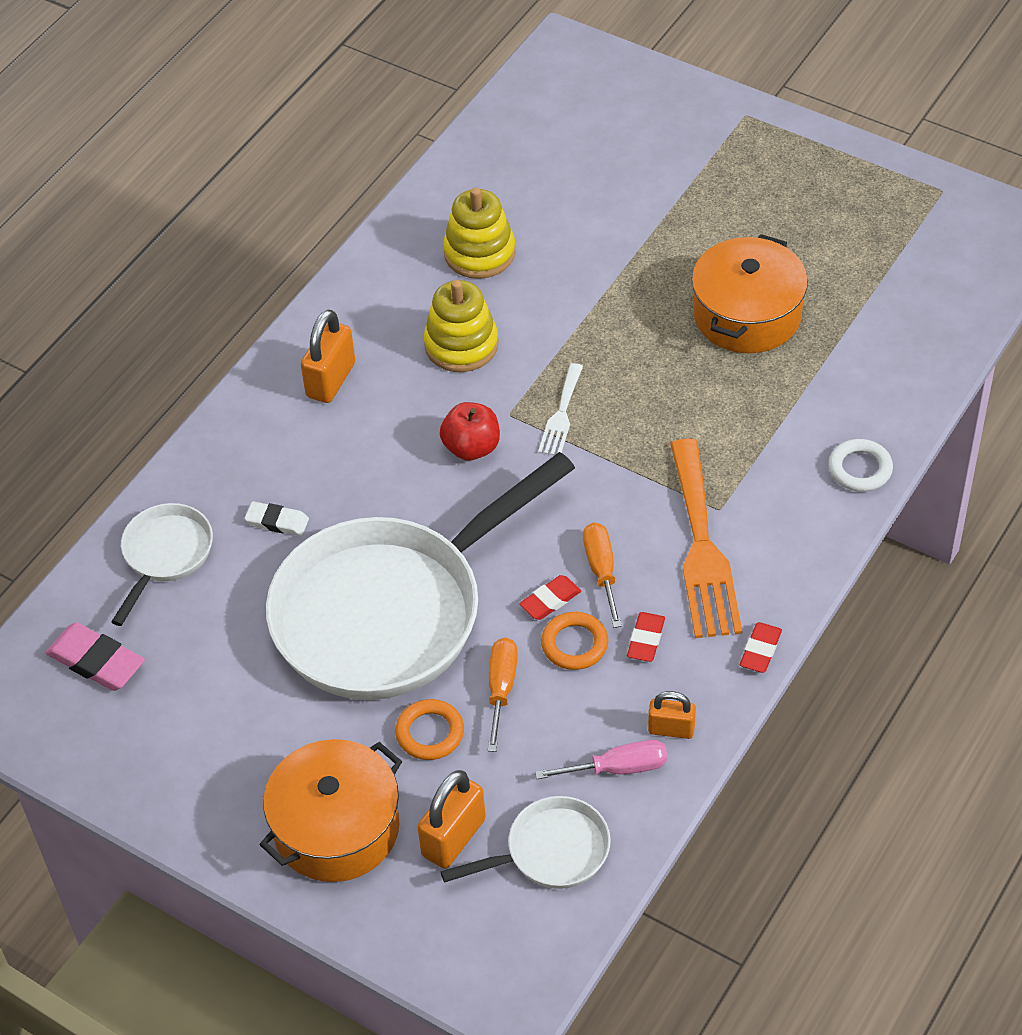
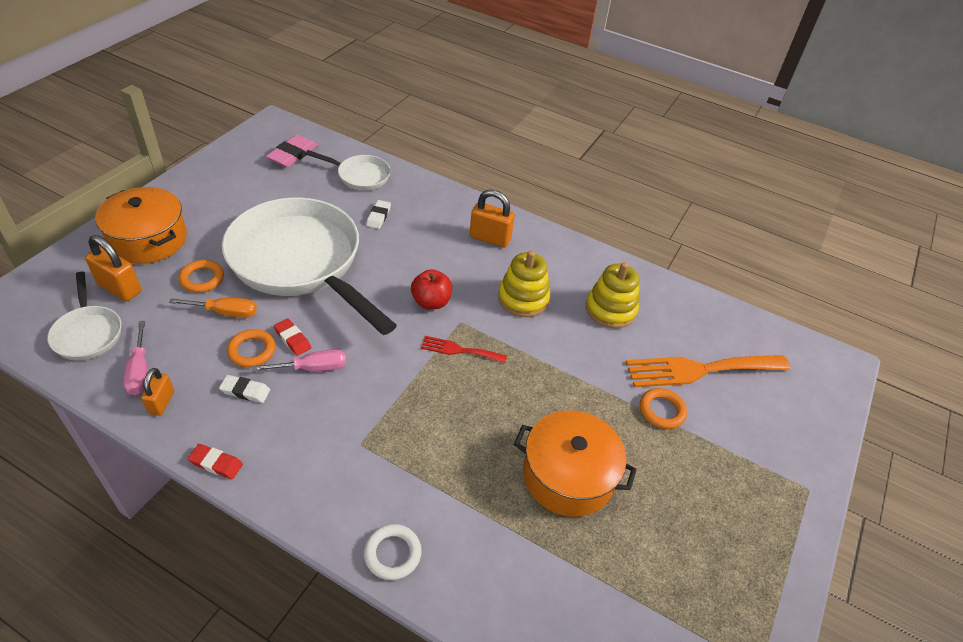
camera: 80 degrees right, 5 degrees down
(561, 414) = (459, 350): white fork -> red fork
(602, 571) = (312, 368): orange screwdriver -> pink screwdriver
(646, 639) = (245, 391): red eraser -> white eraser
(648, 222) = (662, 411): none -> orange ring
(702, 548) = (323, 430): orange fork -> orange fork (699, 370)

